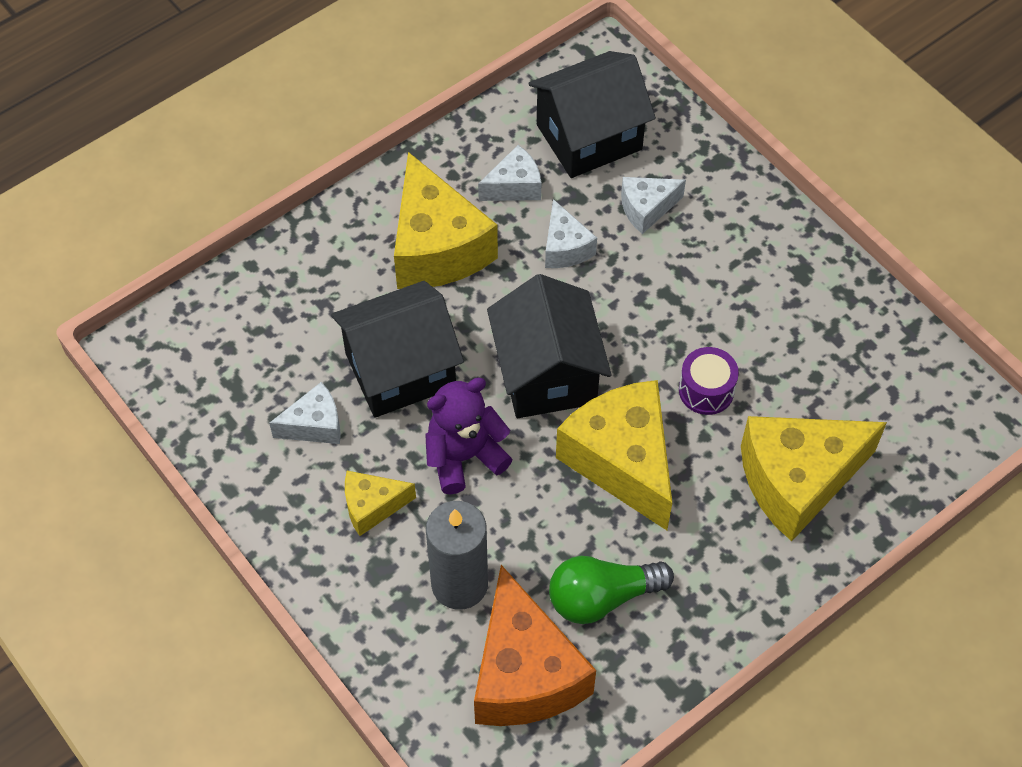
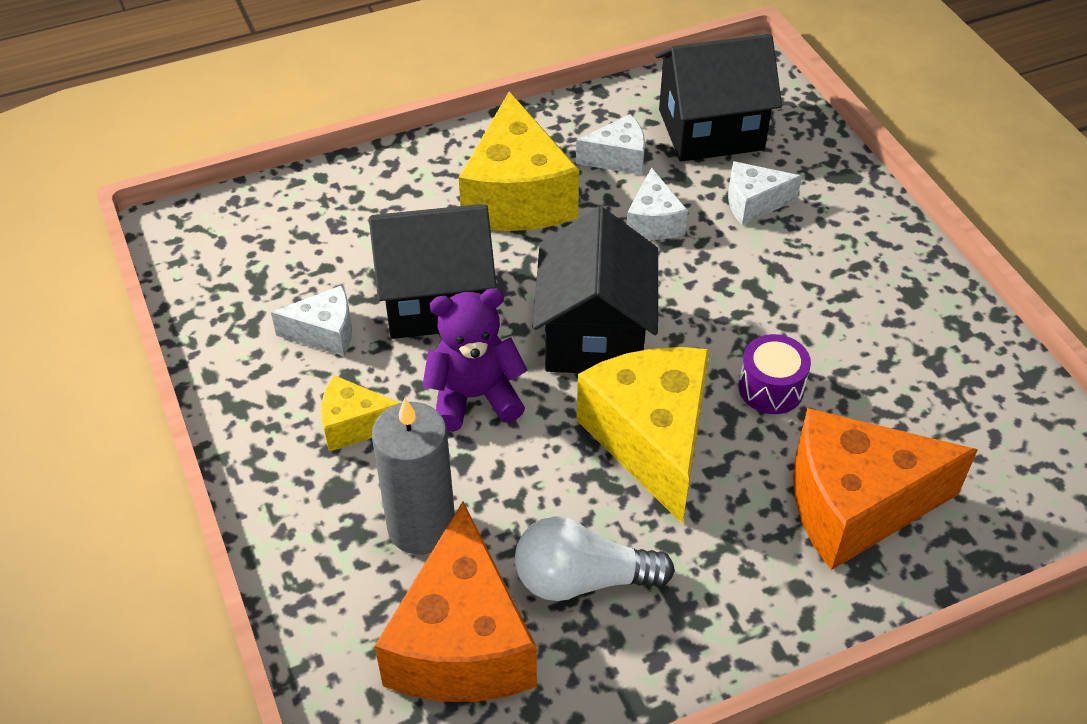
camera: 15 degrees right, 10 degrees down
(602, 597) = (582, 579): green light bulb -> white light bulb
(797, 480) = (855, 505): yellow cheese -> orange cheese

